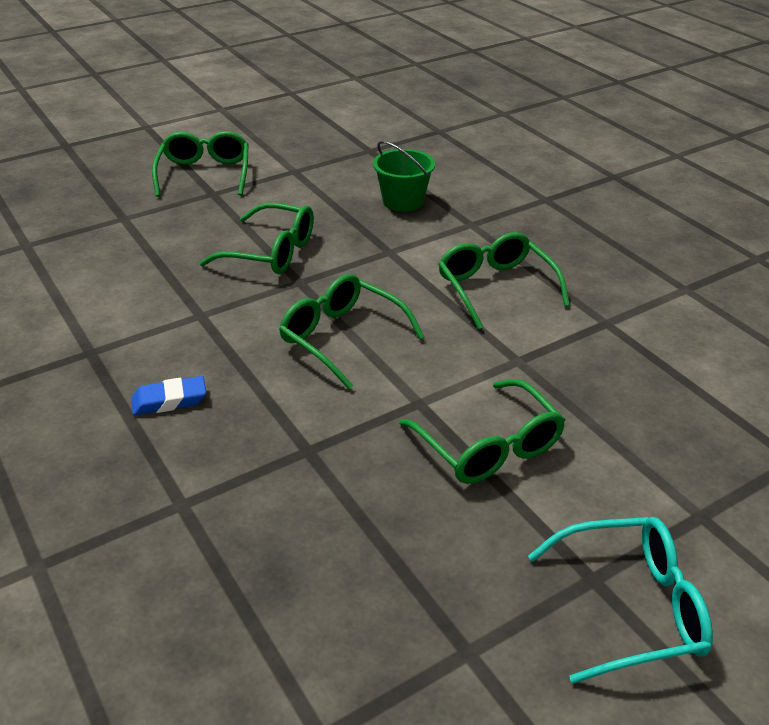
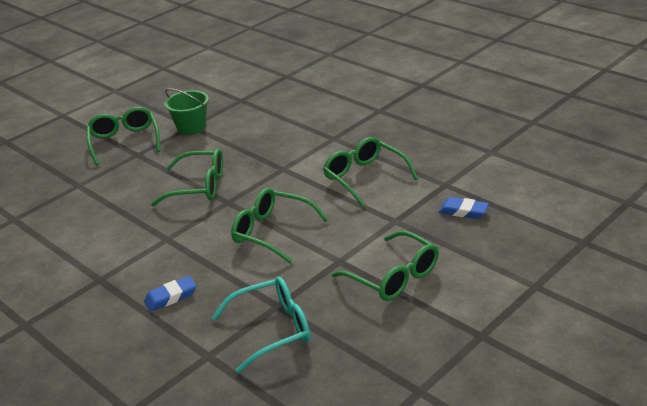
camera: 10 degrees left, 5 degrees down
(403, 201) = (279, 132): green bucket -> green bucket (191, 127)
(621, 369) = (463, 211): none -> blue eraser
(632, 607) = (508, 344): turquoise glasses -> turquoise glasses (273, 329)

